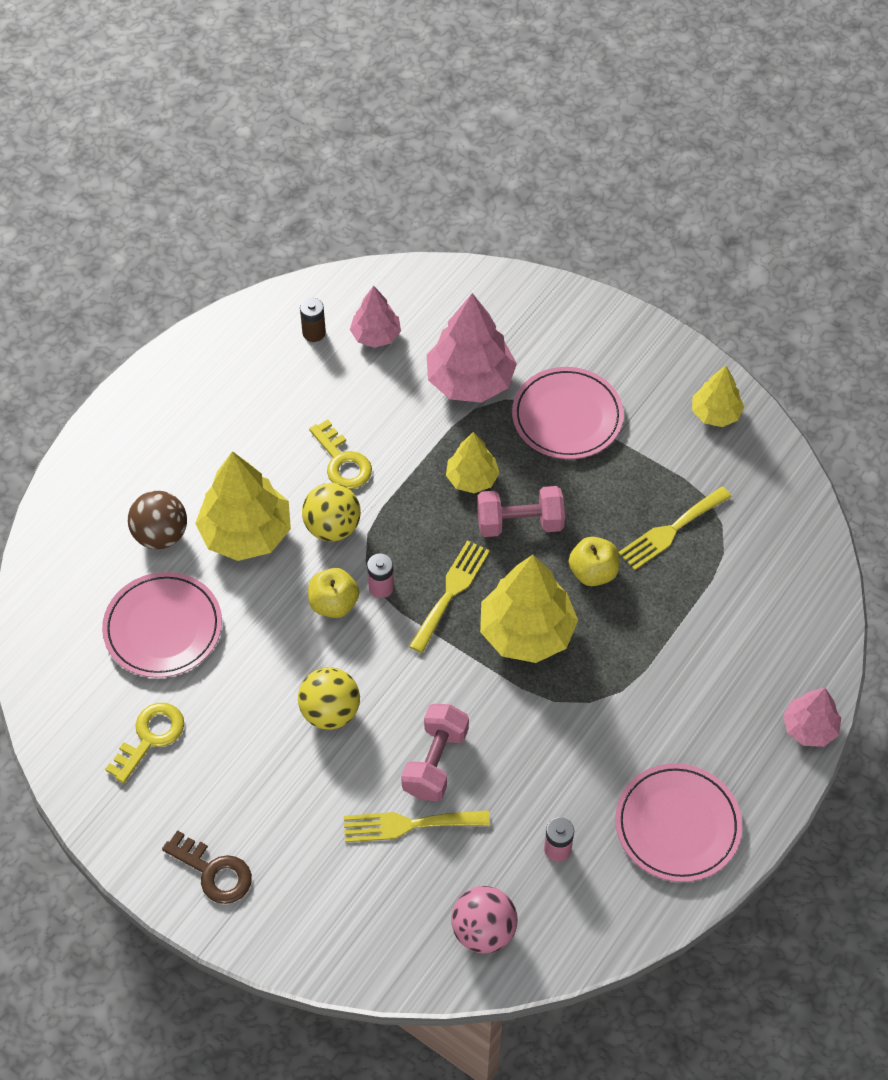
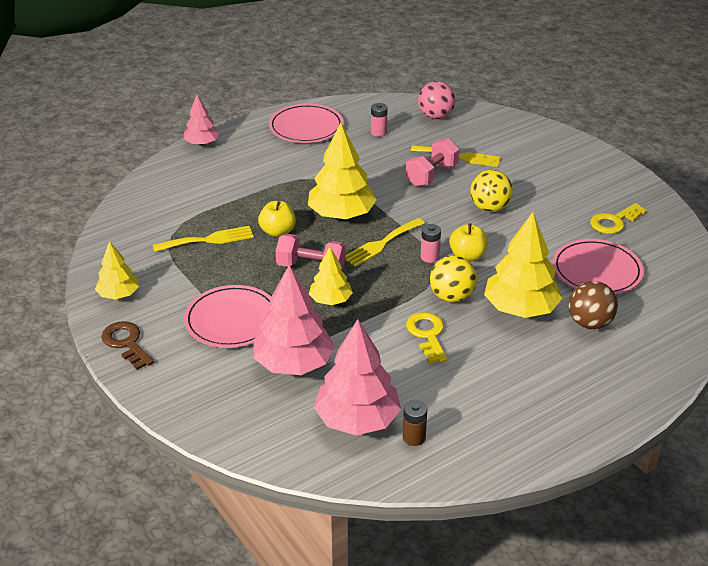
camera: 160 degrees left, 20 degrees down
(214, 872) = (583, 163): brown key -> brown key (126, 343)
(376, 335) = (357, 420): pink tree -> pink tree, size x1.74

